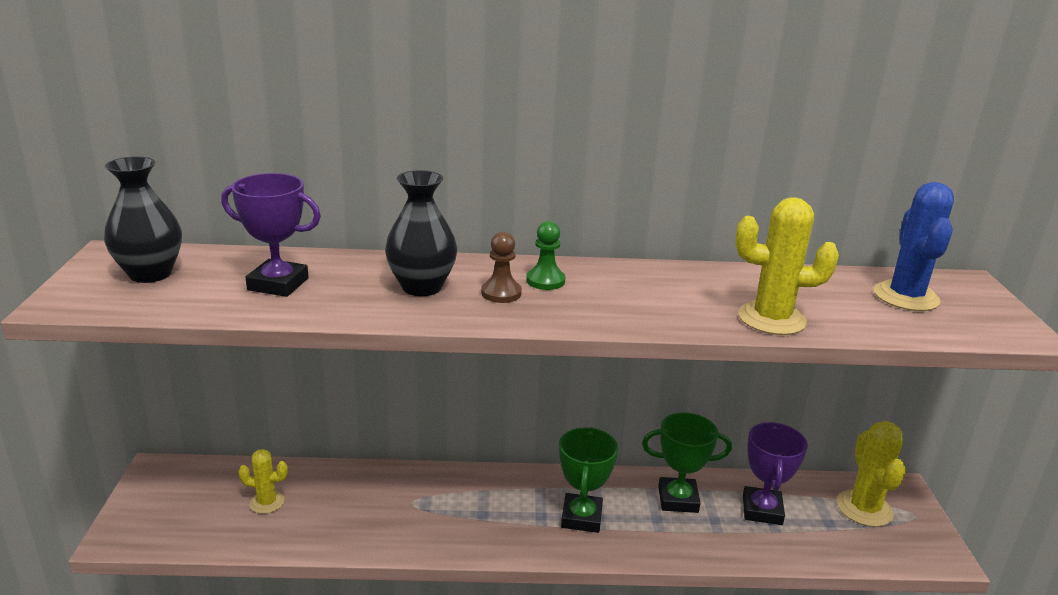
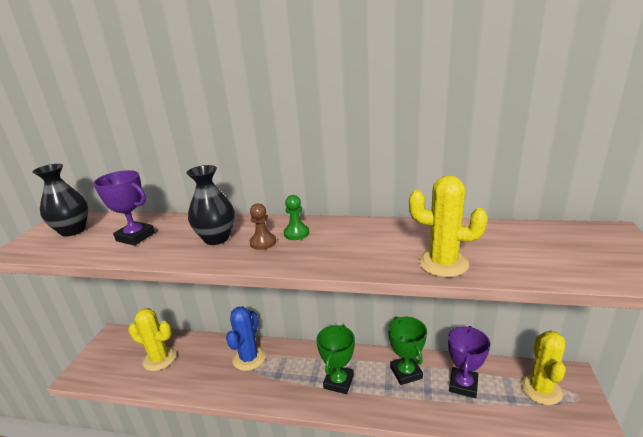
camera: 15 degrees right, 0 degrees up
(267, 502) = (159, 358): yellow cactus -> yellow cactus, size x1.67
(678, 499) = (406, 373): green trophy -> green trophy turned 60 degrees clockwise
(906, 297) = (558, 245): blue cactus -> blue cactus (249, 358)

